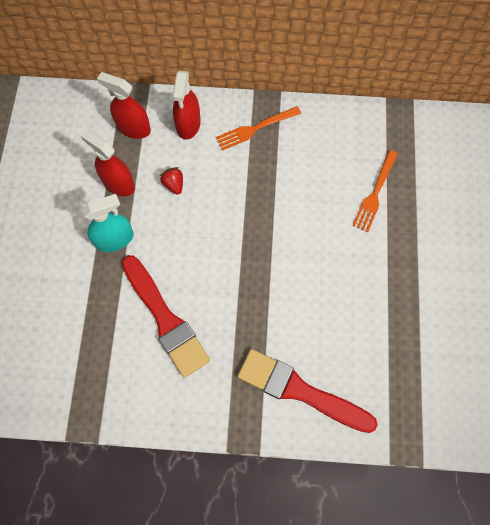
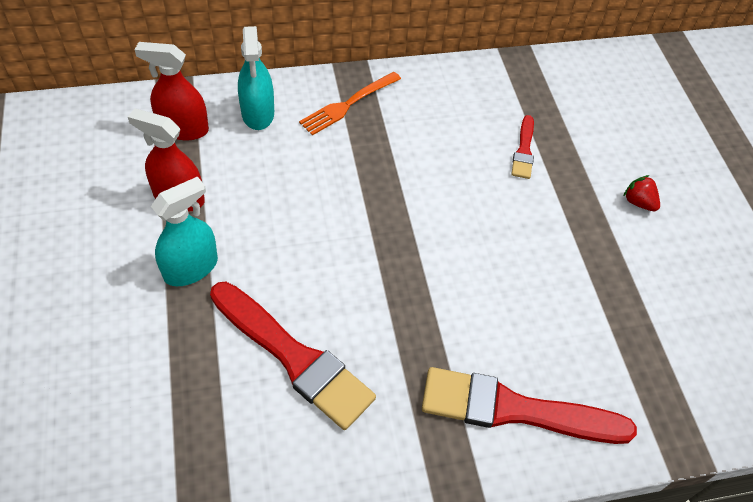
camera: 20 degrees left, 15 degrees down
(174, 184) = (258, 186): red strawberry -> red strawberry (638, 202)
(188, 124) = (258, 113): red spray bottle -> turquoise spray bottle
(375, 193) = (524, 150): orange fork -> red brush

